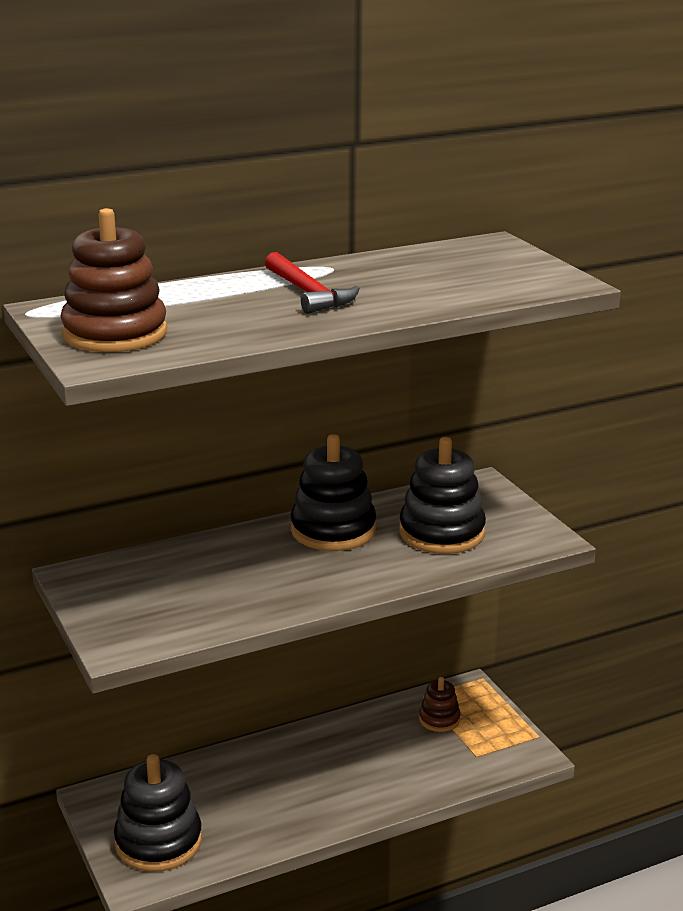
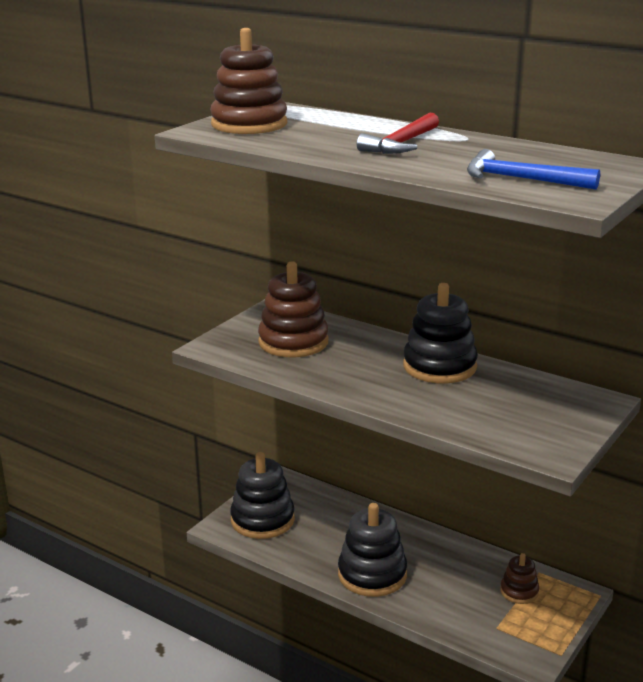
camera: 60 degrees right, 0 degrees up
(176, 590) = (293, 342): none -> brown stacking toy
(441, 533) = (495, 407): black stacking toy -> black stacking toy (372, 574)
(487, 284) = (521, 179): none -> blue hammer

